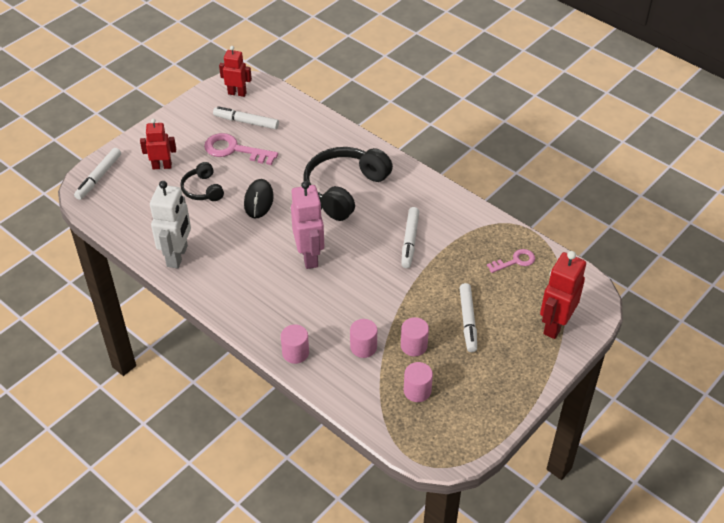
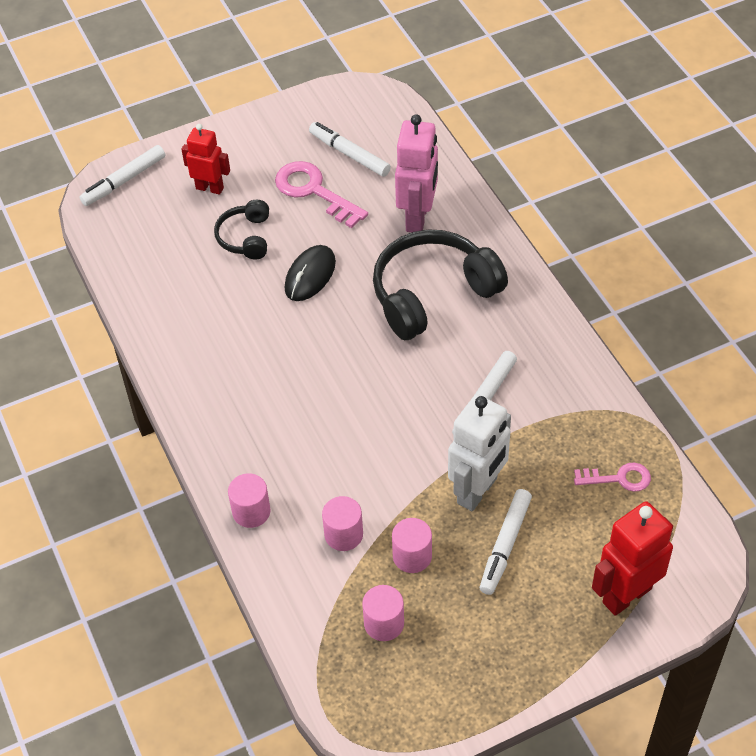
camera: 25 degrees right, 5 degrees up
(178, 256) = (169, 324): white robot -> white robot (477, 491)
(237, 93) = (358, 108): red robot -> none
(310, 256) = (337, 379): pink robot -> pink robot (418, 217)

